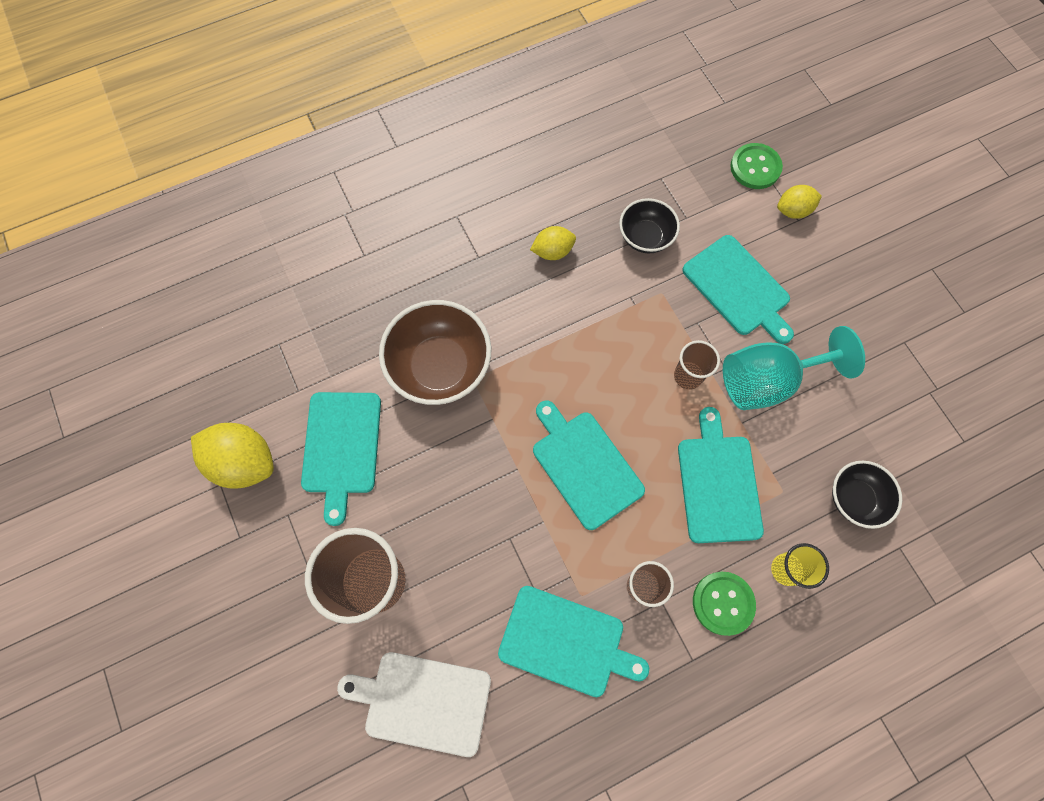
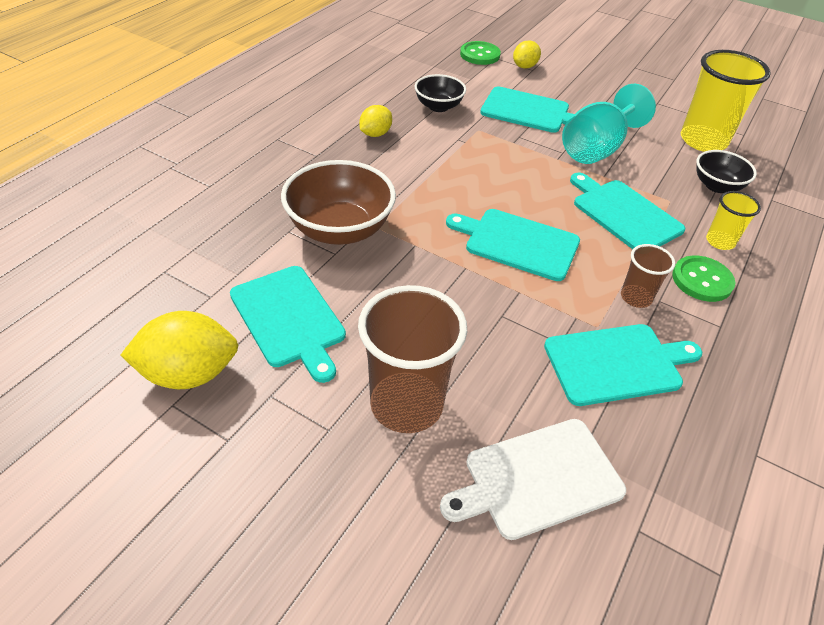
camera: 35 degrees left, 25 degrees down
(688, 376) = (541, 165): brown cup -> none
(903, 427) = (703, 141): none -> yellow cup

